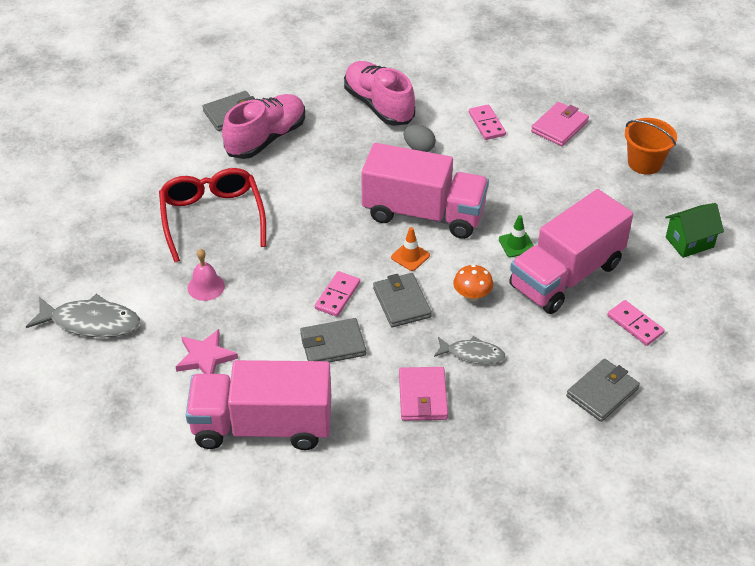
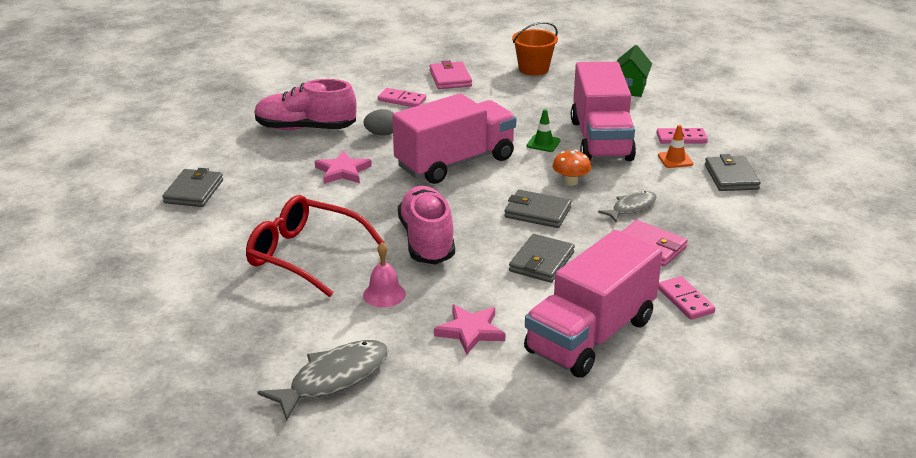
camera: 50 degrees left, 15 degrees down
(266, 138) = (253, 189): pink shoe -> pink shoe (427, 241)
(337, 295) = (489, 236): pink domino -> pink domino (685, 300)
(340, 164) = (342, 171): none -> pink star
(410, 256) = (493, 187): orange traffic cone -> orange traffic cone (675, 160)

